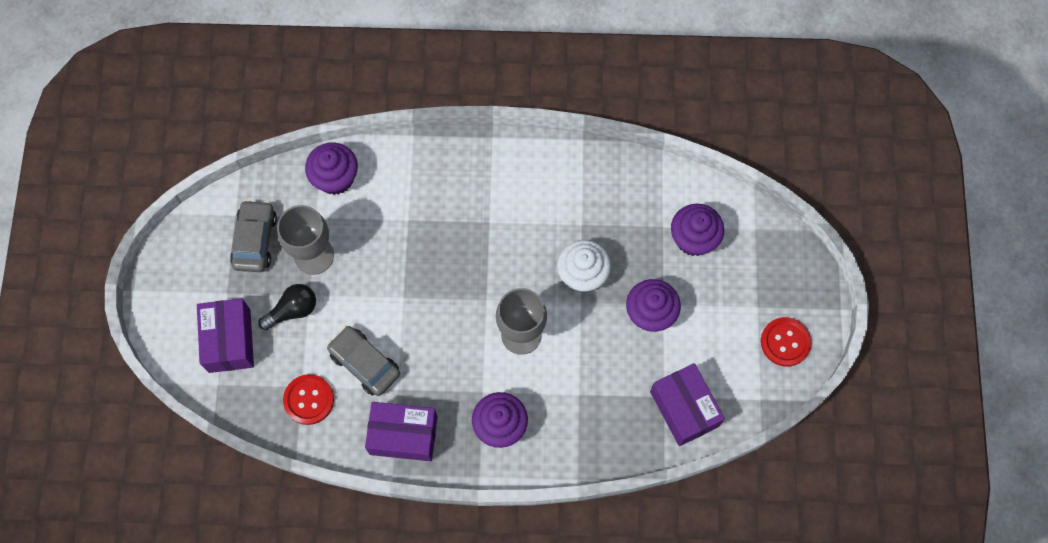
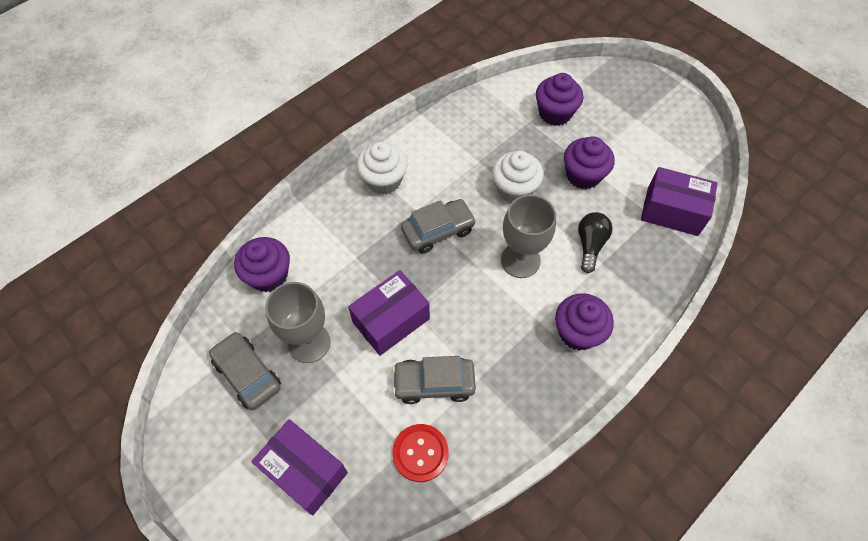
camera: 45 degrees left, 10 degrees down
(293, 310) = (334, 398): black light bulb -> black light bulb (590, 245)
(403, 435) = (521, 407): purple box -> purple box (391, 320)
(487, 254) = (438, 231): none -> grey car
(492, 174) = (384, 180): none -> white cupcake
(785, 342) = (676, 124): red button -> none

